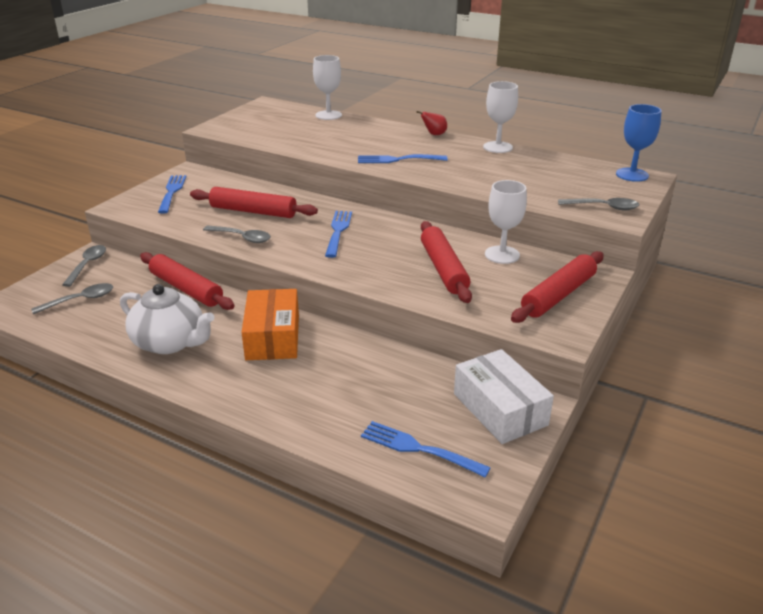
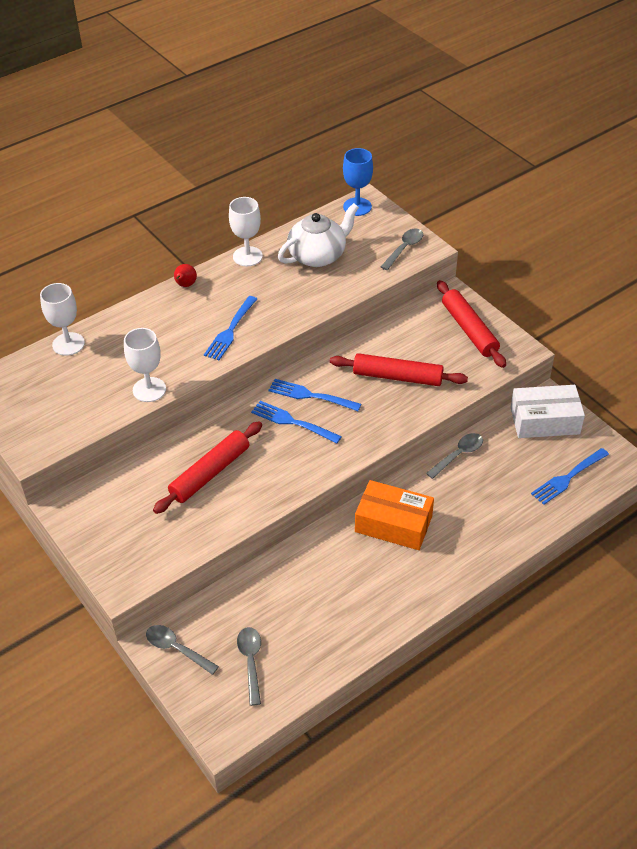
camera: 65 degrees left, 15 degrees up
(170, 342) = (366, 598): white teapot -> white teapot (318, 255)
(172, 192) = (115, 531): blue fork -> blue fork (311, 395)
(186, 289) = (277, 570): red rolling pin -> none
(242, 238) = (263, 494): grey spoon -> grey spoon (458, 455)
(502, 255) = (394, 335): white goblet -> white goblet (149, 389)

